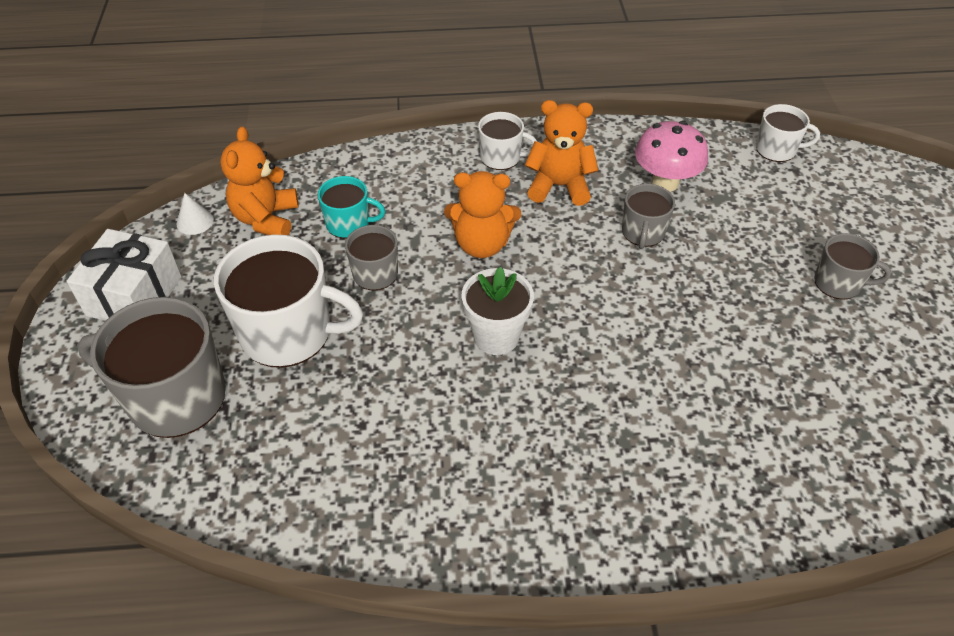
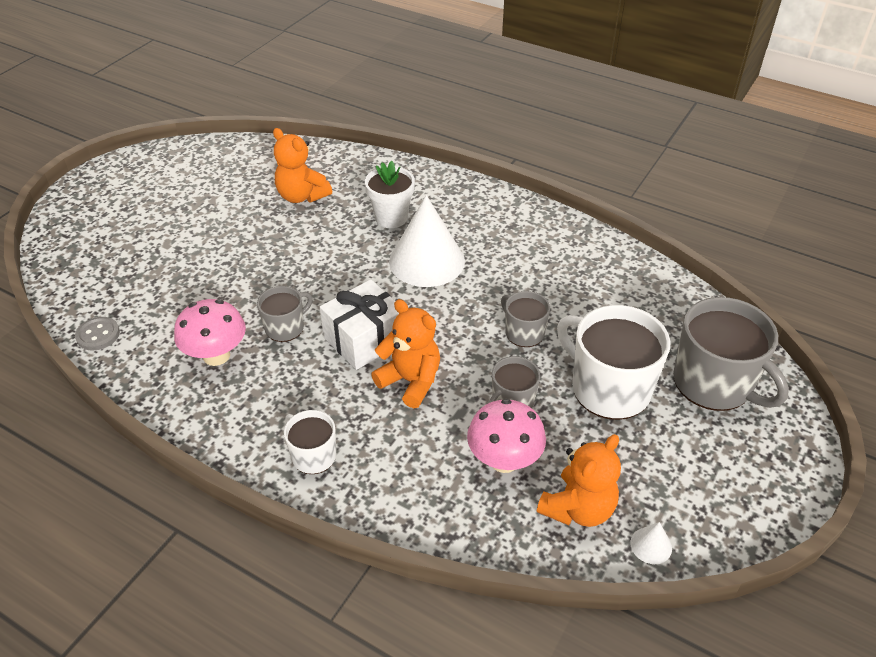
camera: 145 degrees left, 5 degrees down
(134, 296) = (731, 487): white gift -> white gift (365, 339)
(349, 224) = (504, 460): turquoise mug -> pink mushroom
(496, 336) = (461, 313): white flower pot -> white flower pot (391, 218)
(559, 186) = (298, 398): orange teddy bear -> orange teddy bear (302, 196)
(594, 382) = (427, 261): none -> white cone
(777, 149) = (98, 335): white mug -> grey button
(838, 283) = (215, 237): grey mug -> grey mug (523, 332)

